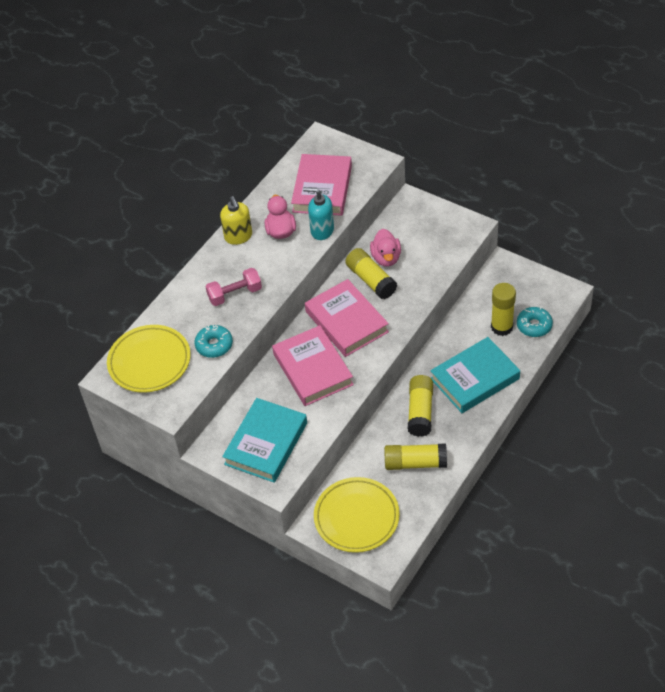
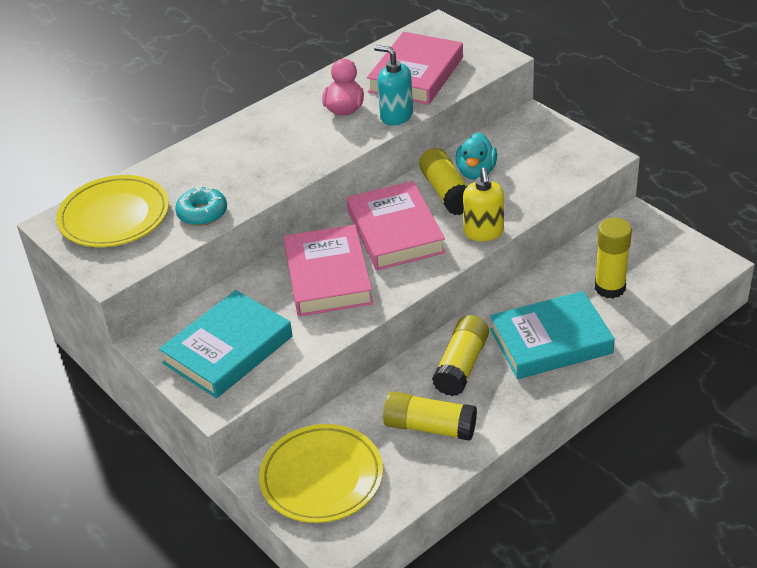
camera: 15 degrees right, 10 degrees down
(235, 294) = (256, 164): pink dumbbell -> none
(238, 236) = (290, 106): yellow soap dispenser -> yellow soap dispenser (483, 232)
(386, 258) = (476, 172): pink duck -> turquoise duck
(534, 326) = (655, 294): turquoise donut -> none

